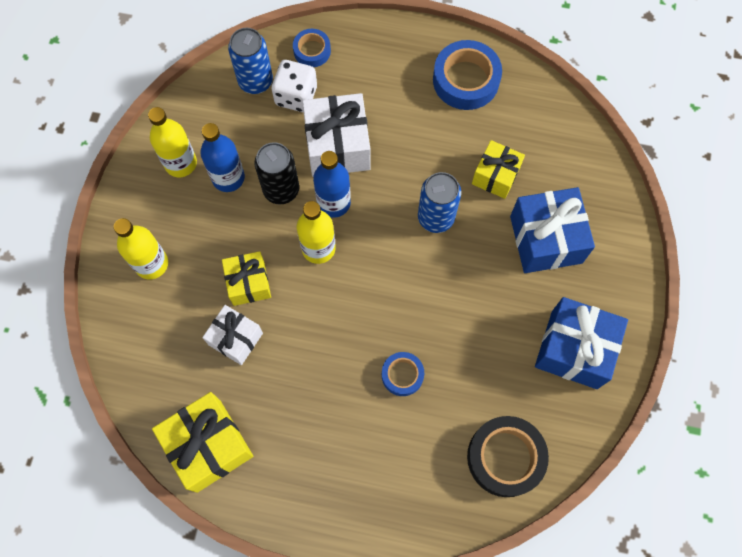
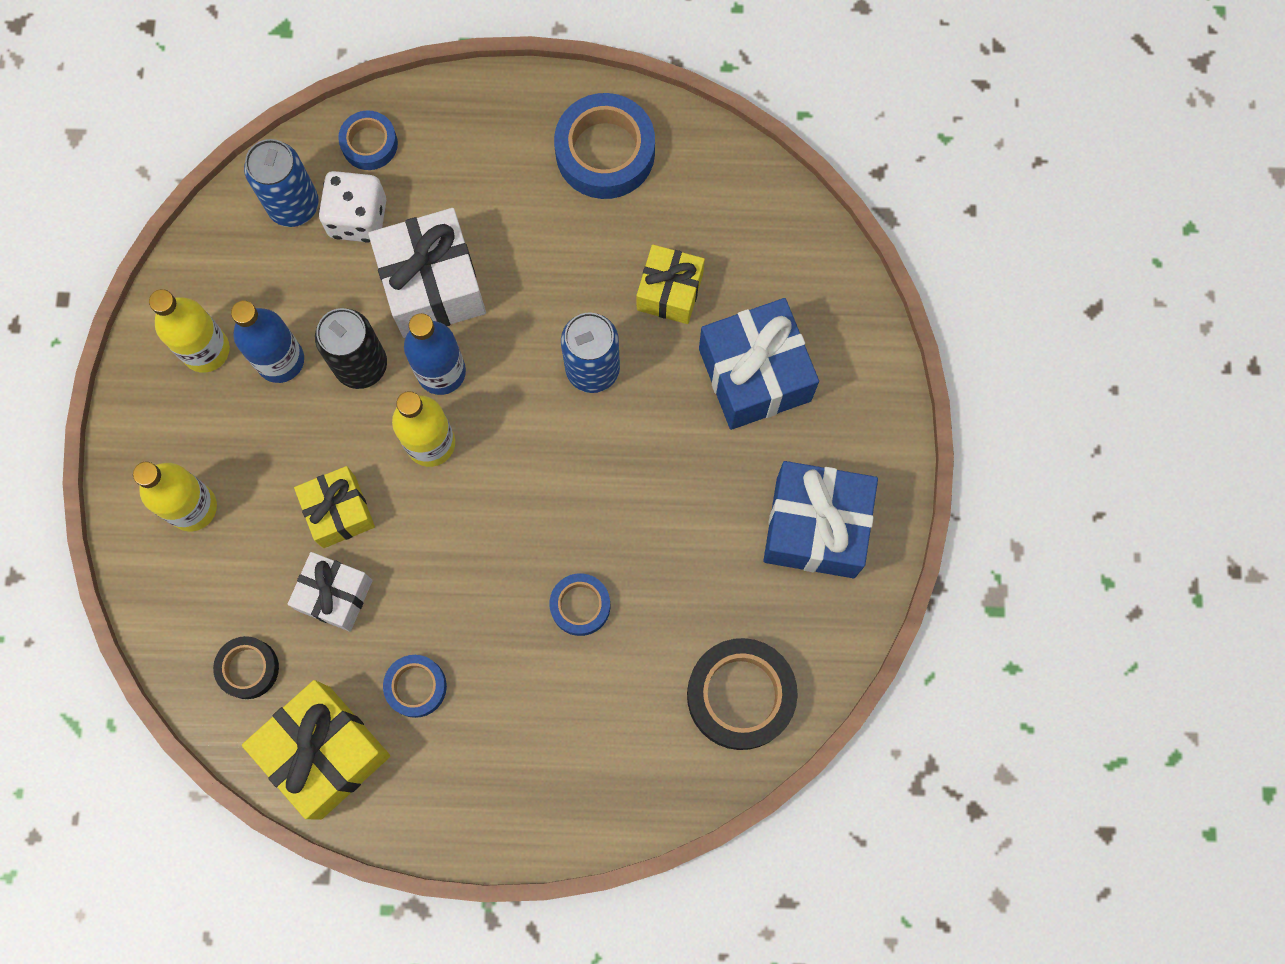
camera: 10 degrees left, 5 degrees up
(167, 378) = (248, 668): none -> black tape
(279, 411) = (416, 687): none -> blue tape

